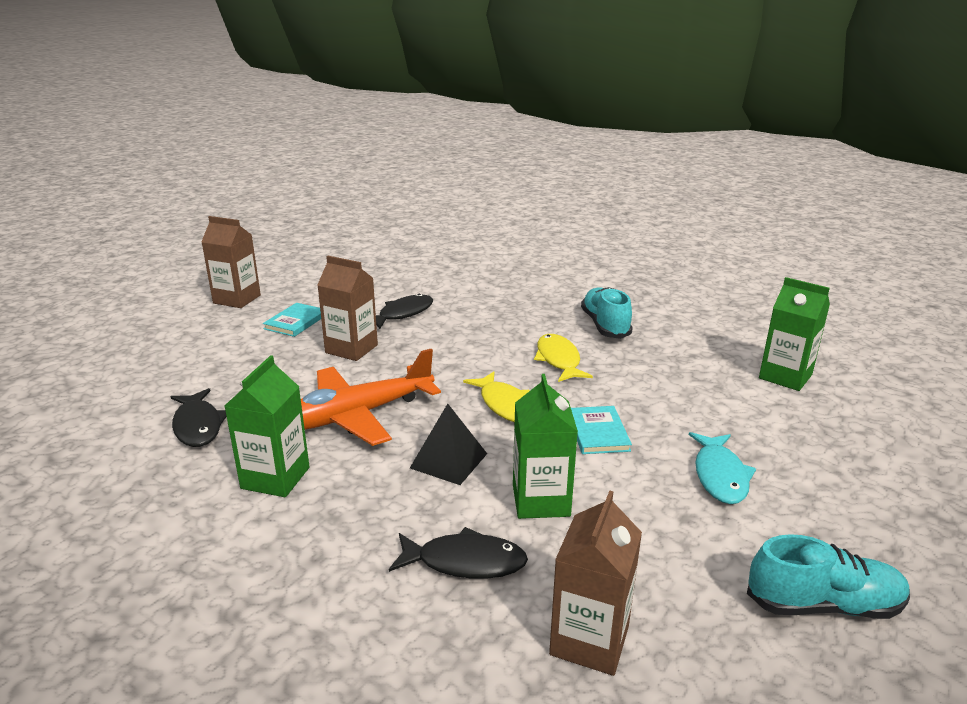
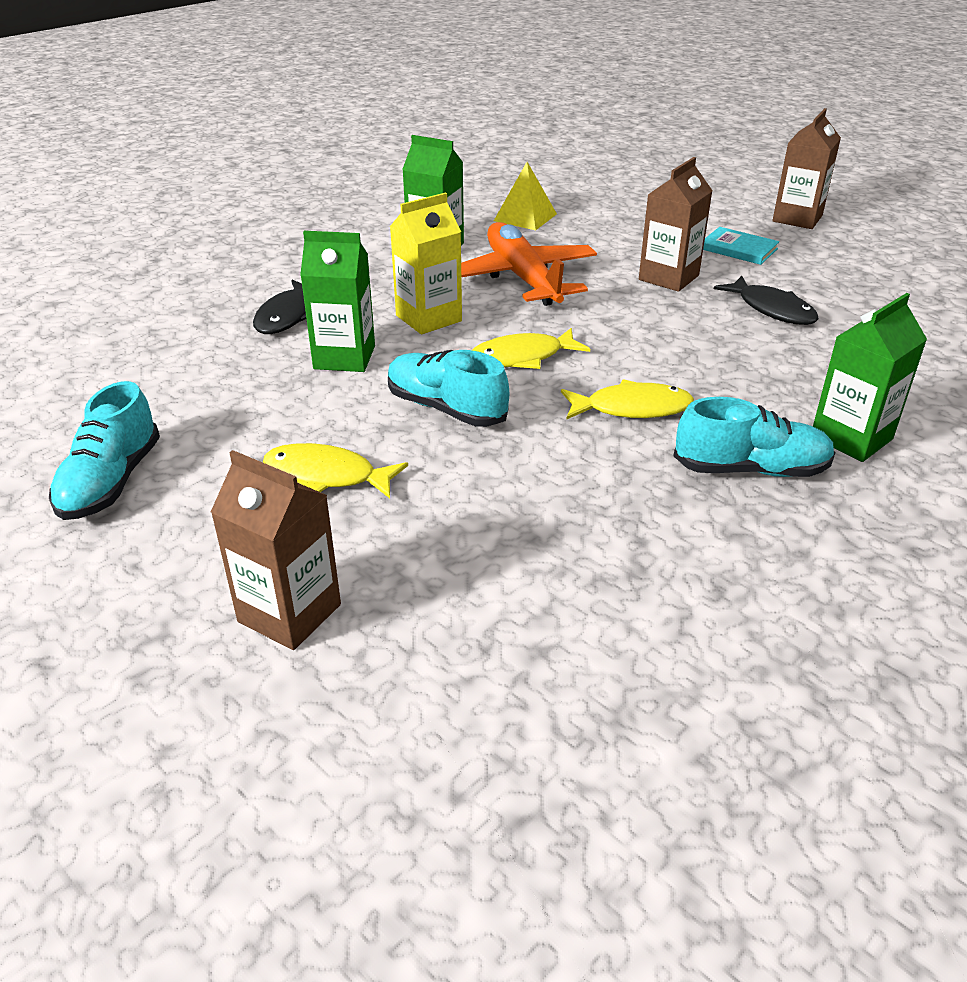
camera: 100 degrees right, 10 degrees up
(198, 426) = (525, 217): black fish -> yellow pyramid
(448, 460) = (428, 318): black pyramid -> yellow carton
(589, 640) = (172, 356): brown carton -> brown carton (289, 613)
(598, 432) = (446, 408): turquoise book -> turquoise shoe
(720, 476) = (326, 476): turquoise fish -> yellow fish
(785, 376) = (551, 630): green carton -> green carton (851, 438)

